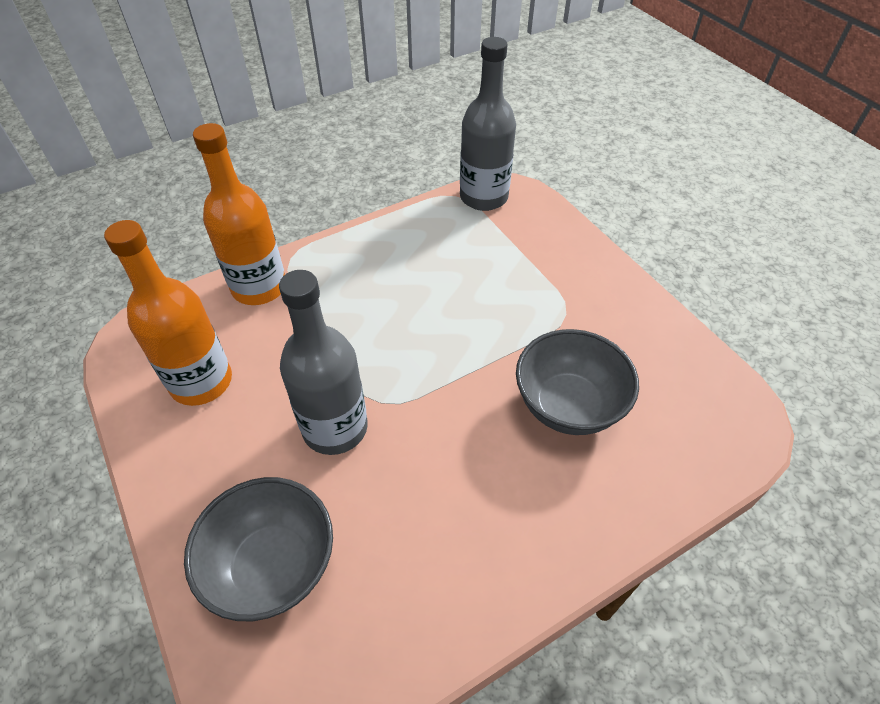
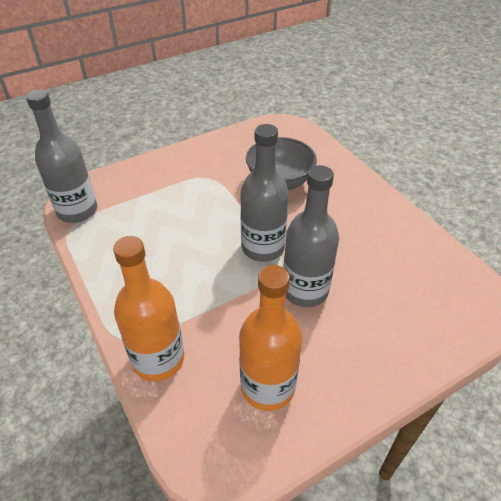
camera: 90 degrees left, 5 degrees down
(273, 566) = (409, 313): grey bowl -> none
(418, 380) = (263, 247): none -> grey bottle

